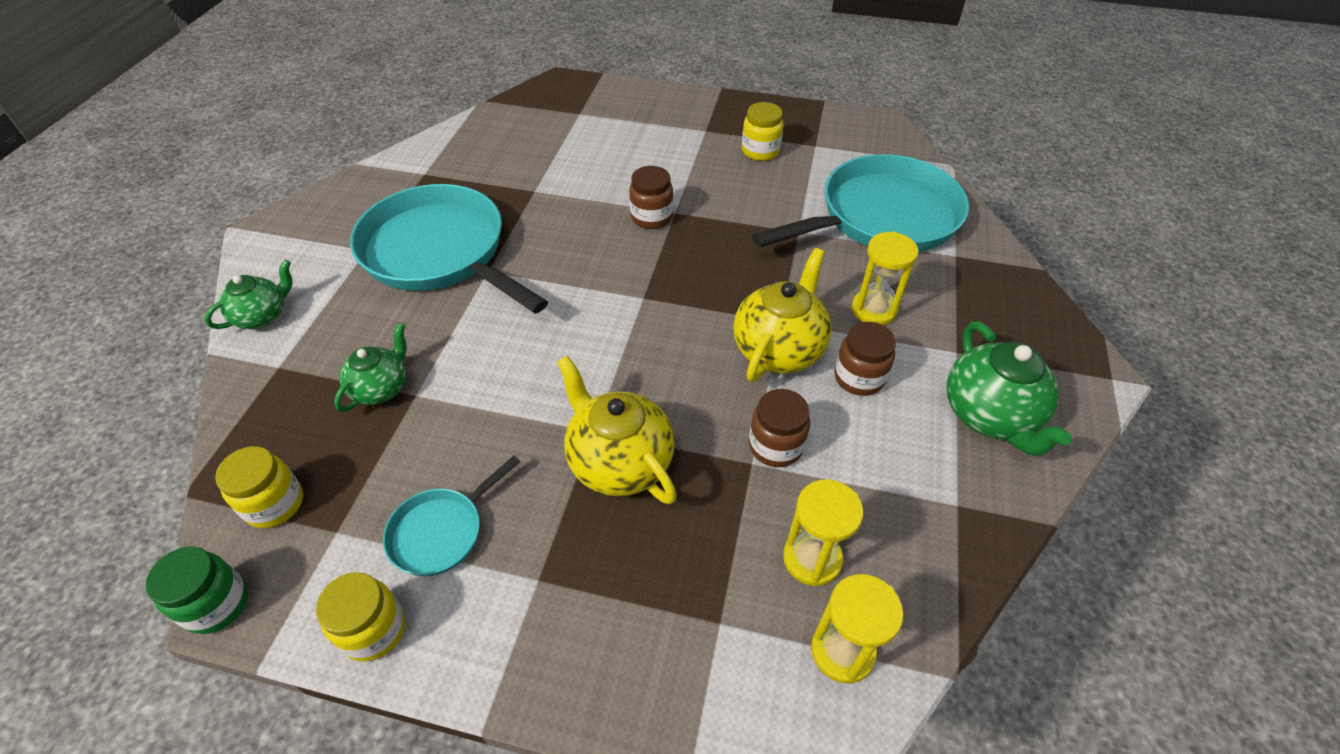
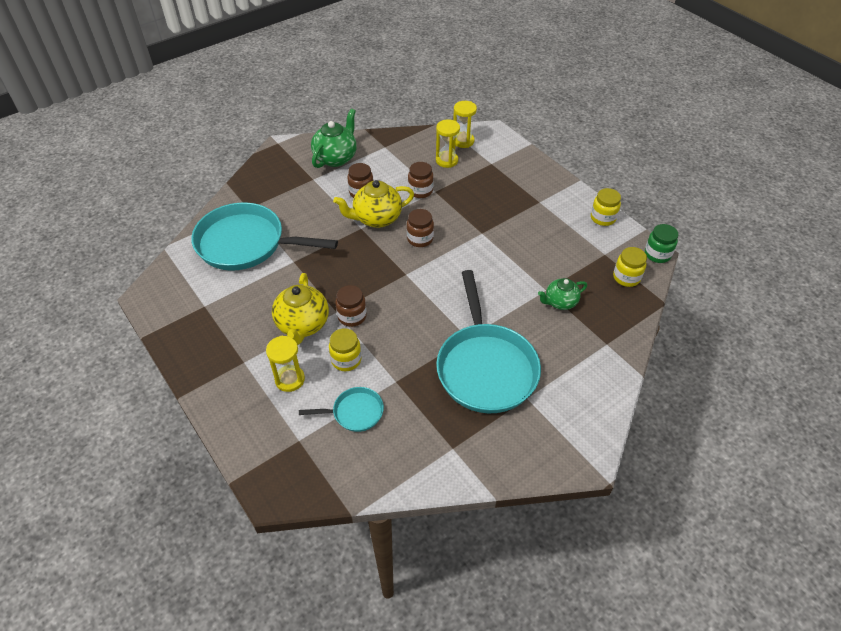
camera: 140 degrees left, 0 degrees up
(263, 316) = (606, 383): green teapot -> none
(442, 531) = (564, 233): turquoise pan -> turquoise pan (354, 412)
(619, 462) = (481, 218): yellow teapot -> yellow teapot (303, 325)
(679, 358) = (420, 239): none -> brown jar
(760, 151) = (238, 322): yellow jar -> yellow jar (346, 360)
(874, 309) = (317, 209): yellow hourglass -> yellow hourglass (290, 379)

